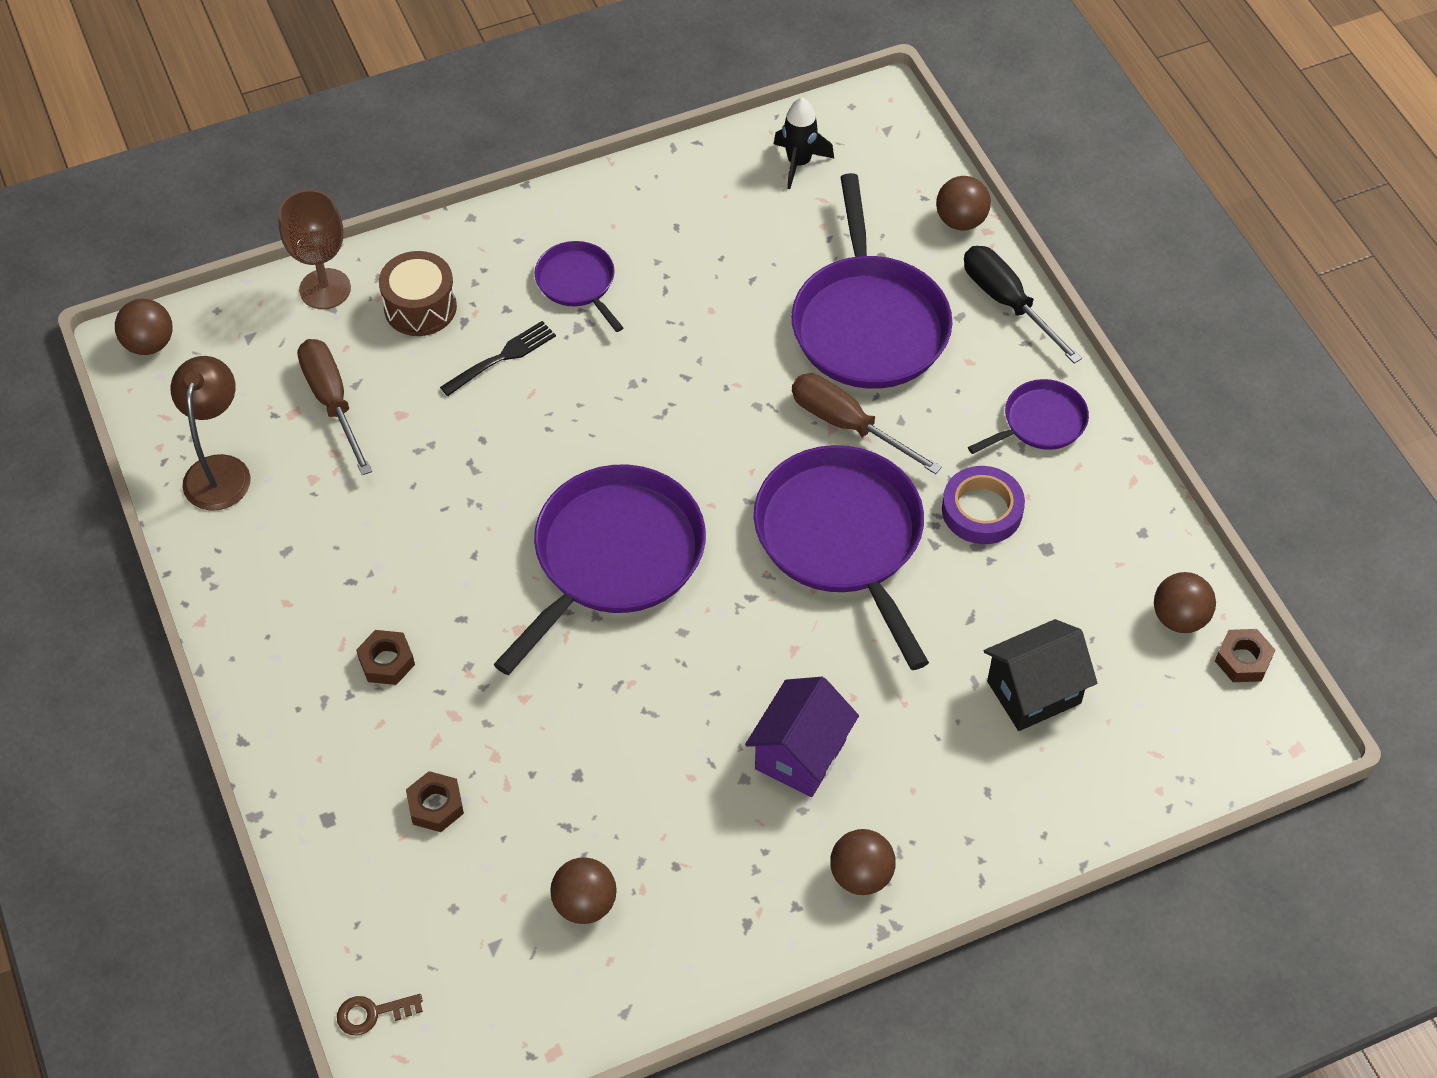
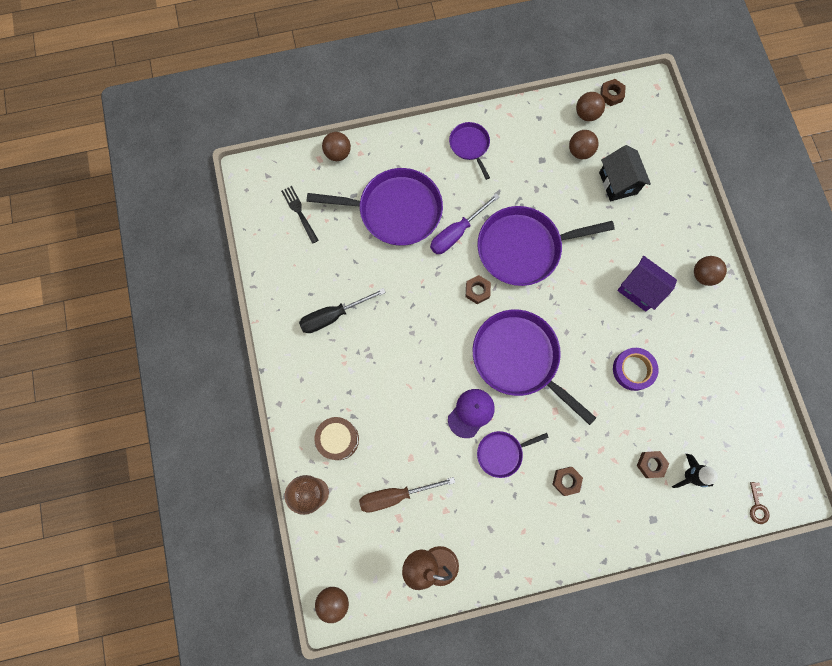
camera: 80 degrees left, 20 degrees up
(495, 494) = (471, 413): none -> purple cap
(501, 358) = (382, 399): black fork -> black fork (299, 213)
(578, 283) = (339, 351): purple pan -> purple pan (502, 453)
(585, 904) = (708, 399): brown ball -> brown ball (580, 151)
(736, 473) = (477, 291): none -> brown nut
(799, 163) = (280, 223): black rocket -> black rocket (689, 475)
(847, 425) = (456, 233): brown screwdriver -> purple screwdriver
(982, 510) = (516, 183): purple tape -> purple tape (633, 370)
(1007, 302) = (395, 144): black screwdriver -> black screwdriver (333, 316)

